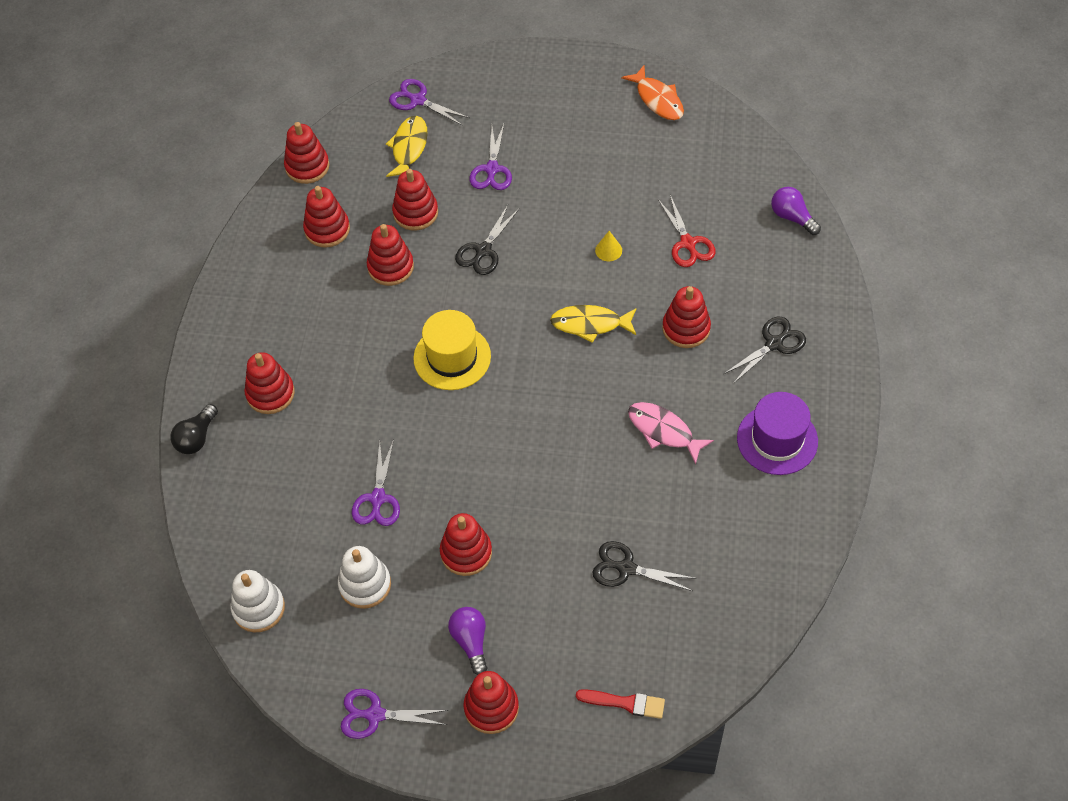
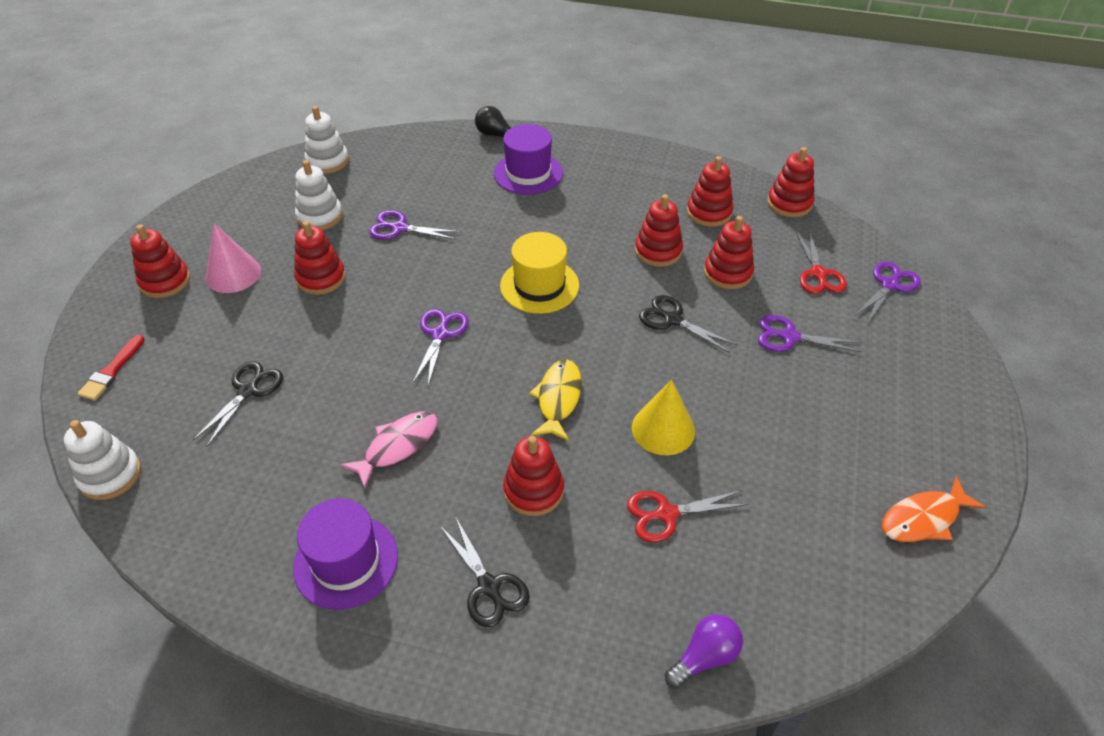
camera: 95 degrees right, 10 degrees down
(270, 393) = (528, 173): red stacking toy -> purple hat
(375, 715) = (202, 216): purple scissors -> purple scissors (440, 334)
(409, 148) = (818, 274): yellow fish -> red scissors
(471, 641) = (233, 274): purple light bulb -> pink cone
(608, 250) = (663, 429): yellow cone -> yellow cone, size x1.90
(741, 646) = (110, 475): none -> white stacking toy

